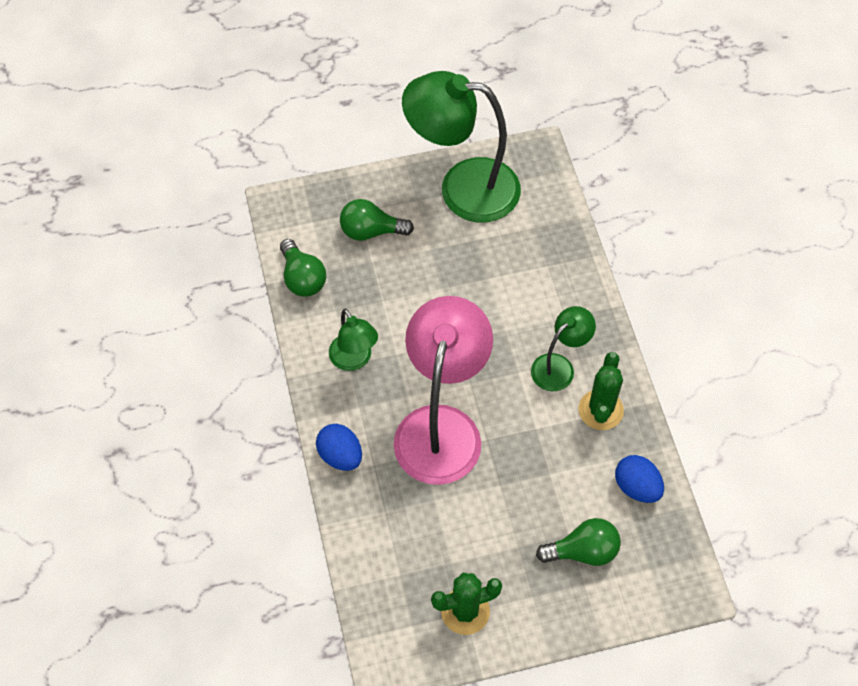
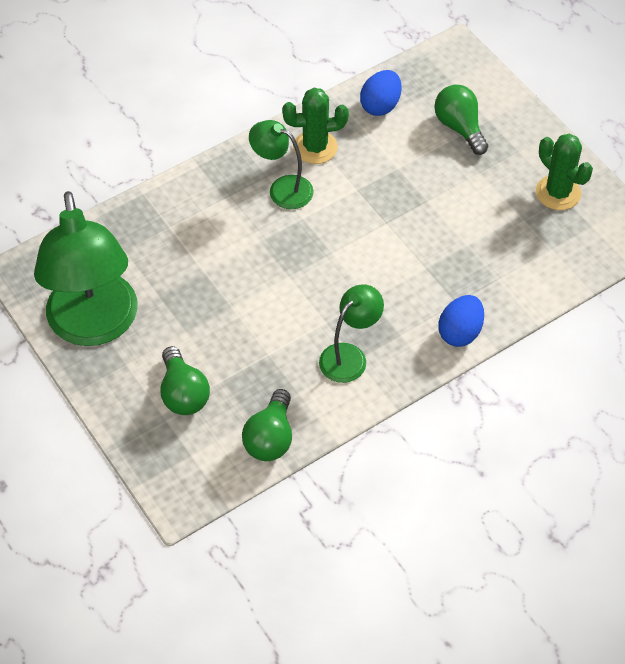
camera: 110 degrees left, 5 degrees down
(302, 278) = (270, 438): green light bulb -> green light bulb turned 150 degrees clockwise
(441, 427) = (389, 261): pink lamp -> none

